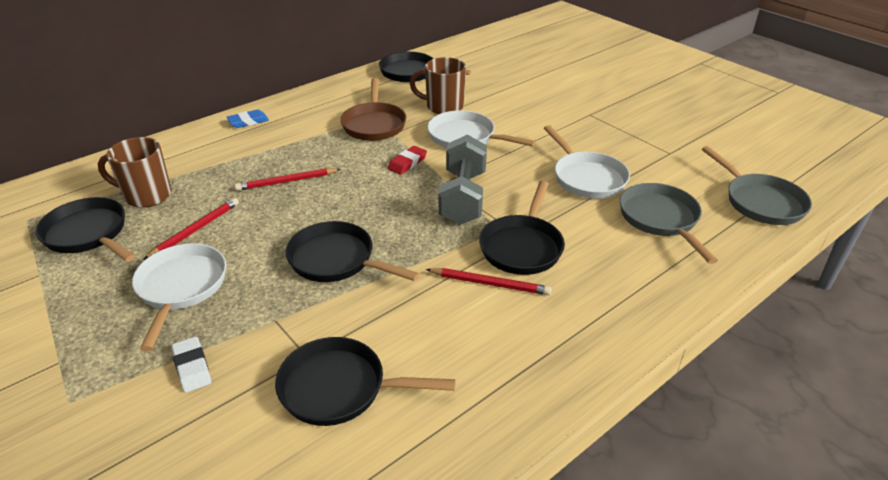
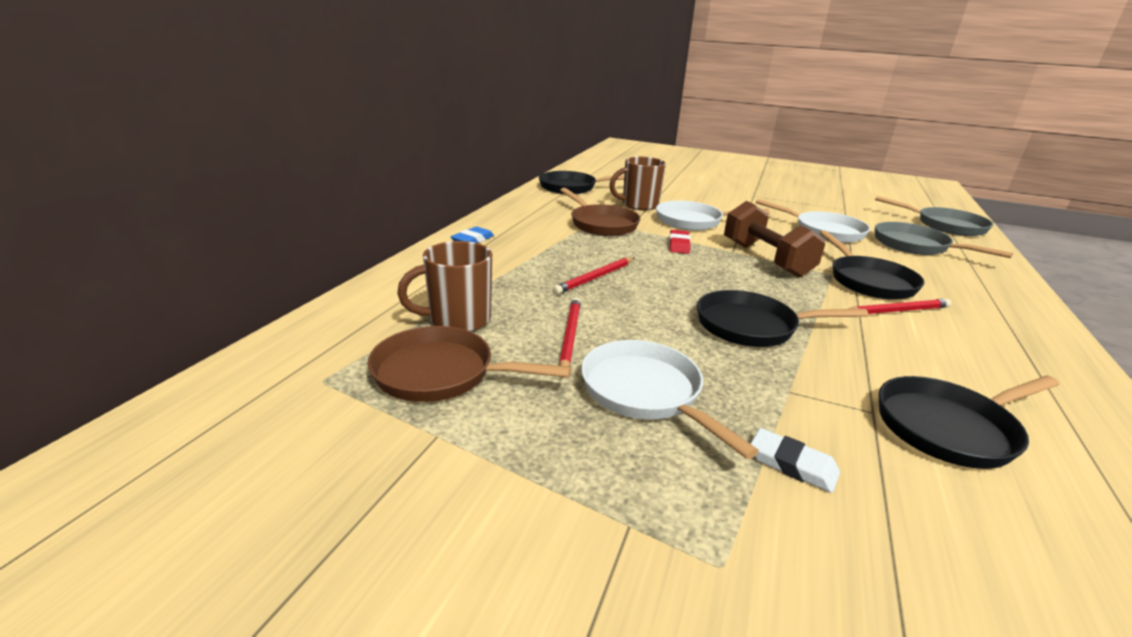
camera: 30 degrees left, 10 degrees down
(89, 234) = (441, 373): black pan -> brown pan
(463, 197) = (766, 259): grey dumbbell -> brown dumbbell

